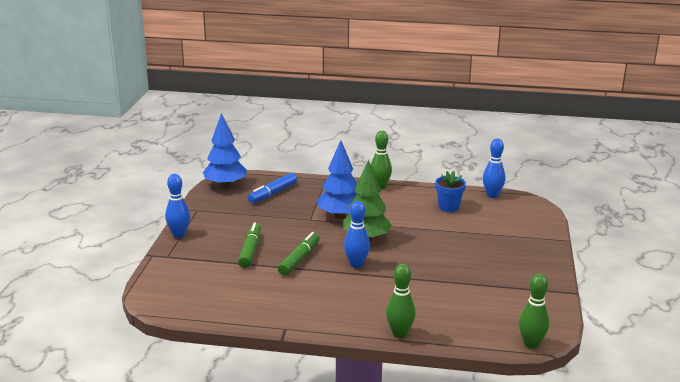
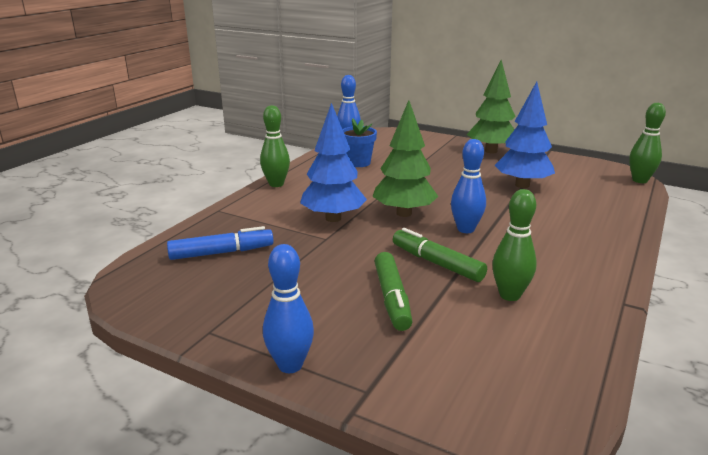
camera: 70 degrees left, 0 degrees up
(225, 185) = (146, 289): blue tree -> blue tree (522, 185)
(250, 251) = (392, 298): green marker -> green marker turned 120 degrees counterclockwise
(273, 193) = (221, 252): blue marker -> blue marker turned 75 degrees counterclockwise
(399, 333) = (628, 232): green bowling pin -> green bowling pin (509, 295)
(538, 261) = (491, 151): none -> green tree

